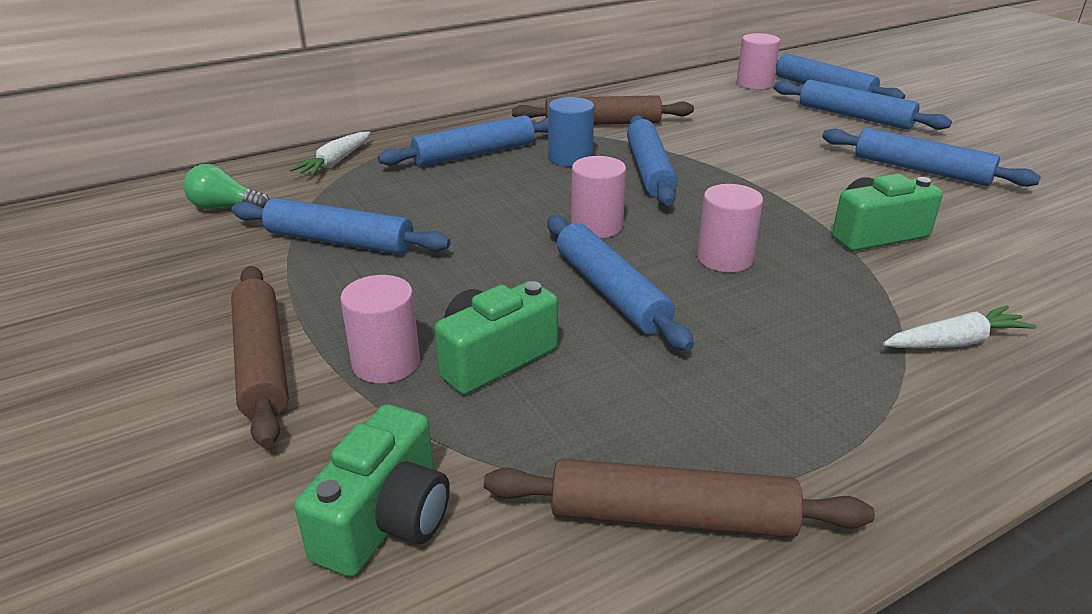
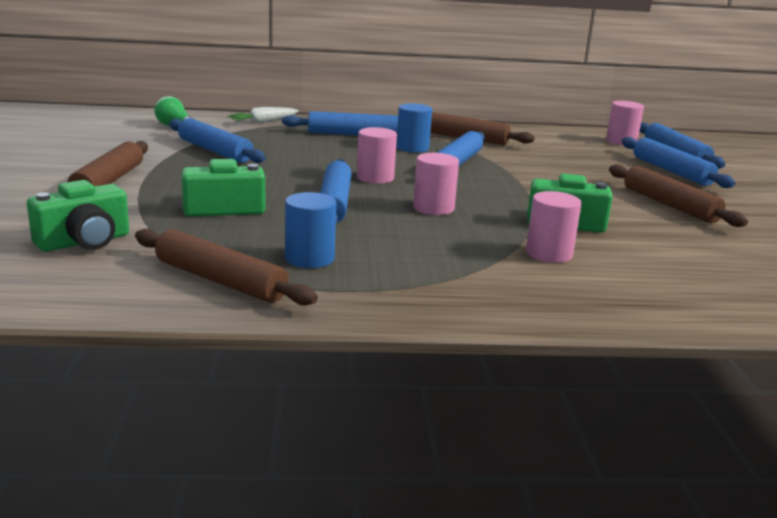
camera: 25 degrees right, 10 degrees down
(386, 363) = (166, 197): pink cylinder -> pink cylinder (549, 253)
(716, 415) = (309, 258): none -> blue cylinder
(921, 170) = (670, 205): blue rolling pin -> brown rolling pin
(955, 342) = (523, 275): white carrot -> none

